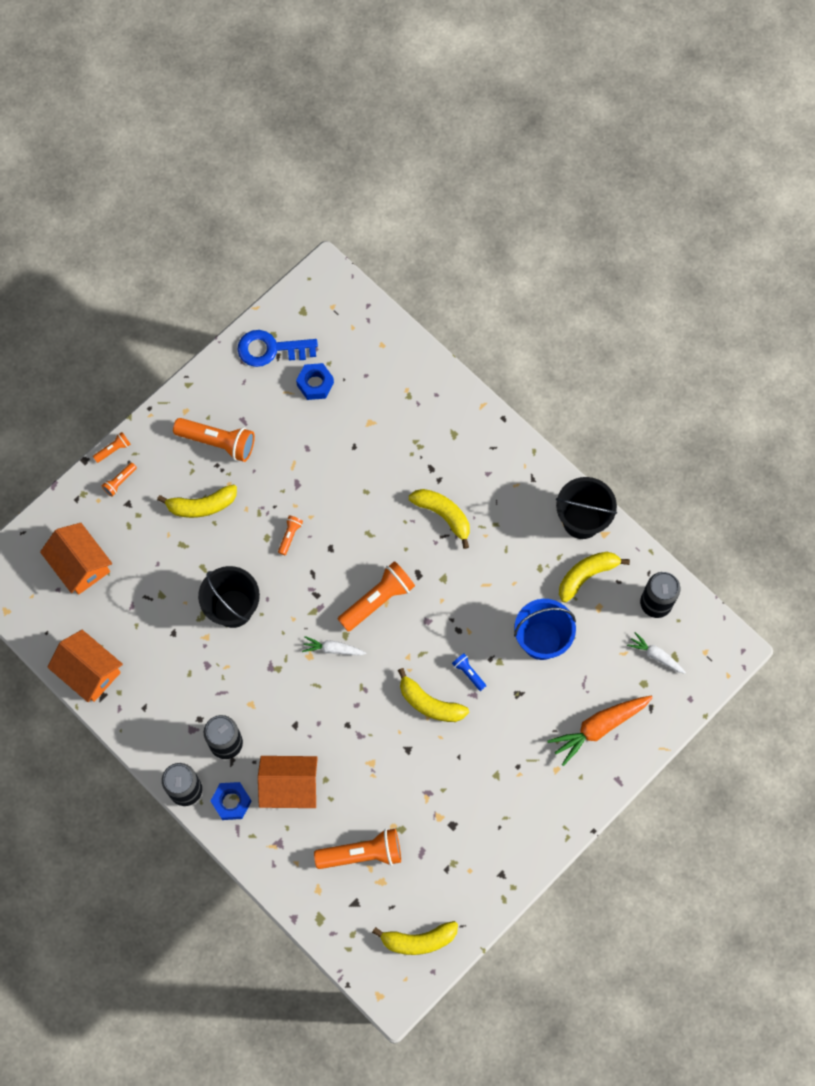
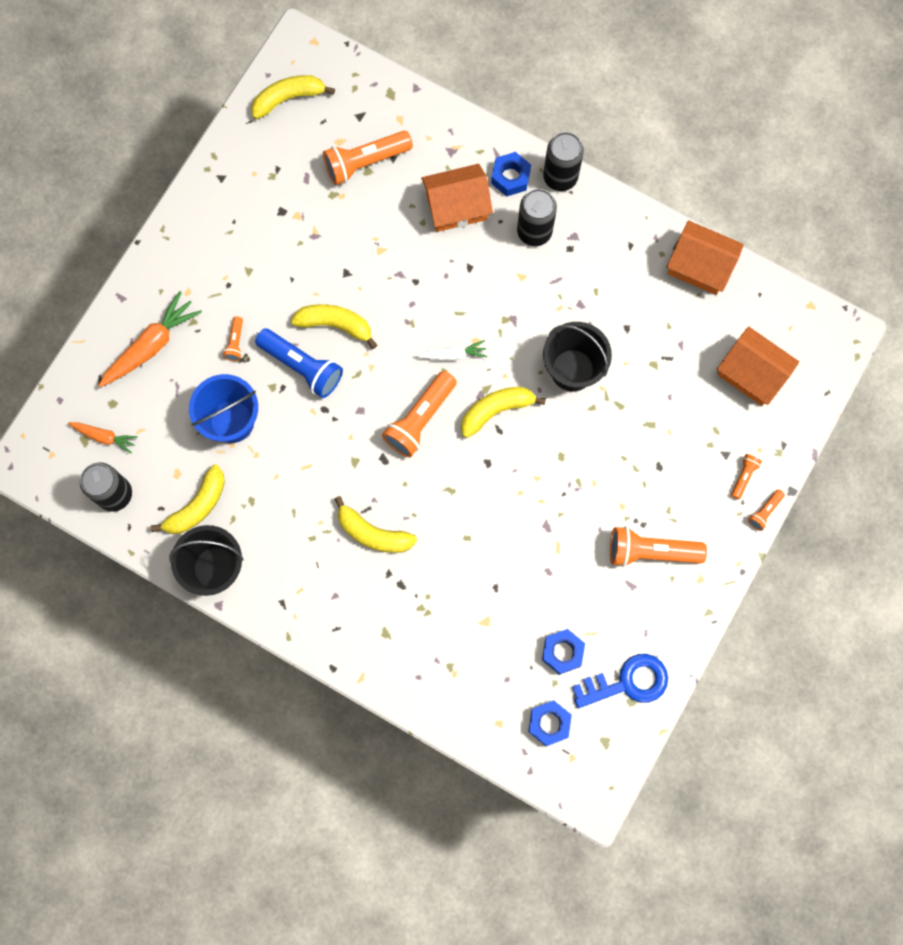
camera: 165 degrees right, 5 degrees up
(201, 505) = (644, 473): yellow banana -> yellow banana (496, 410)
(290, 536) = (536, 465): orange flashlight -> orange flashlight (235, 342)
(342, 335) = (549, 723): none -> blue nut
(468, 673) = (302, 367): blue flashlight -> blue flashlight, size x2.06
(656, 655) = (104, 437): white carrot -> orange carrot

